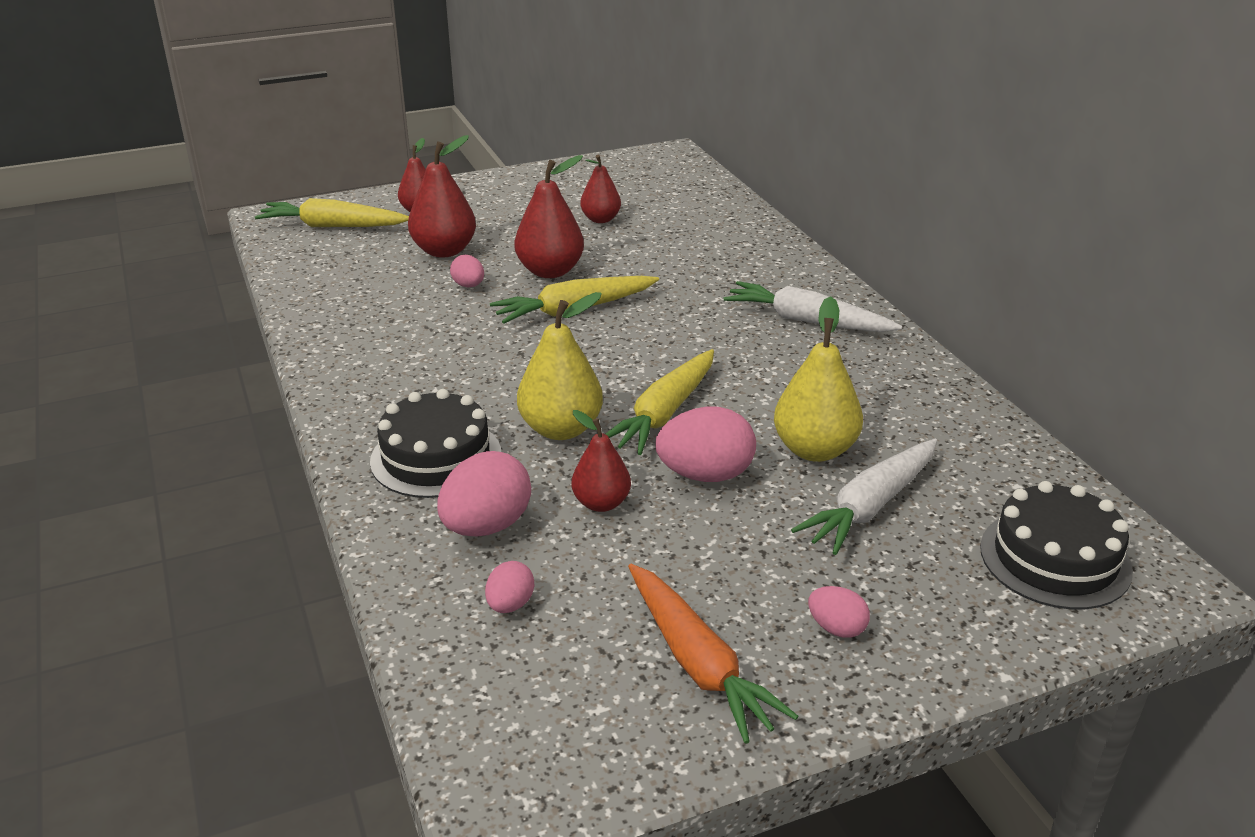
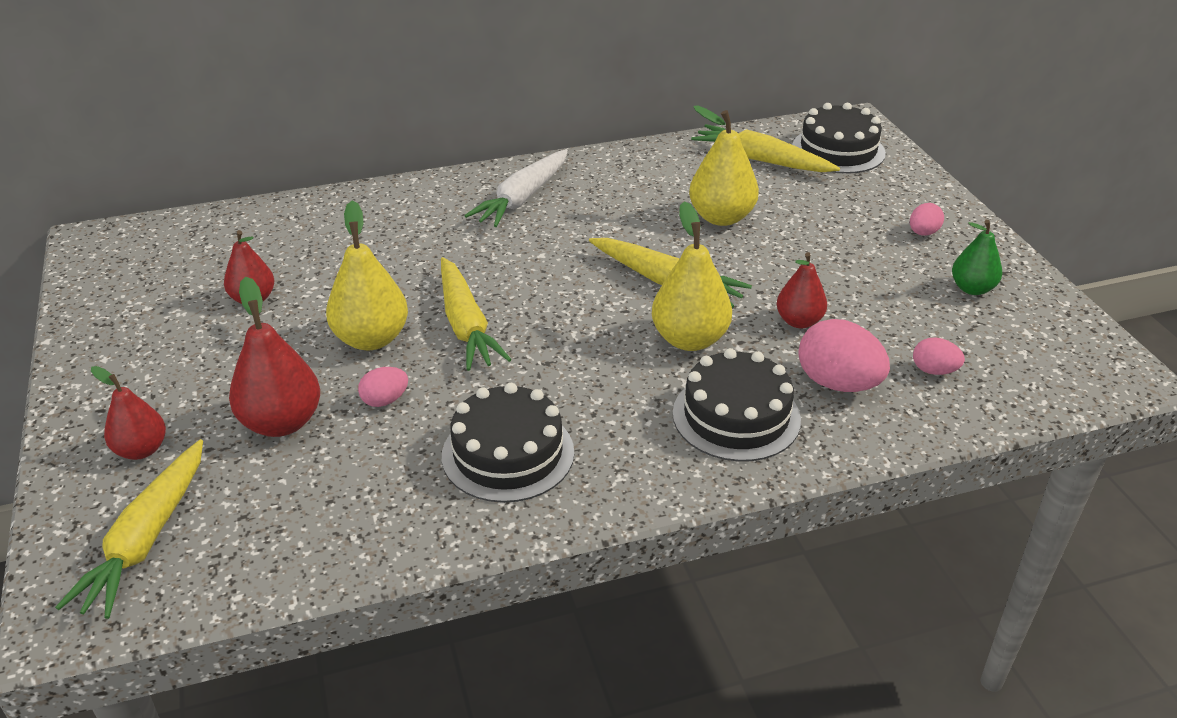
camera: 85 degrees left, 5 degrees up
(397, 342) = (508, 453): none -> black cake
(550, 271) = (371, 339): red pear -> yellow pear
(698, 663) = (972, 289): orange carrot -> green pear
(705, 475) = (757, 269): pink egg -> none
(870, 506) = (791, 204): white carrot -> none
(981, 484) = (761, 160): none -> yellow carrot

